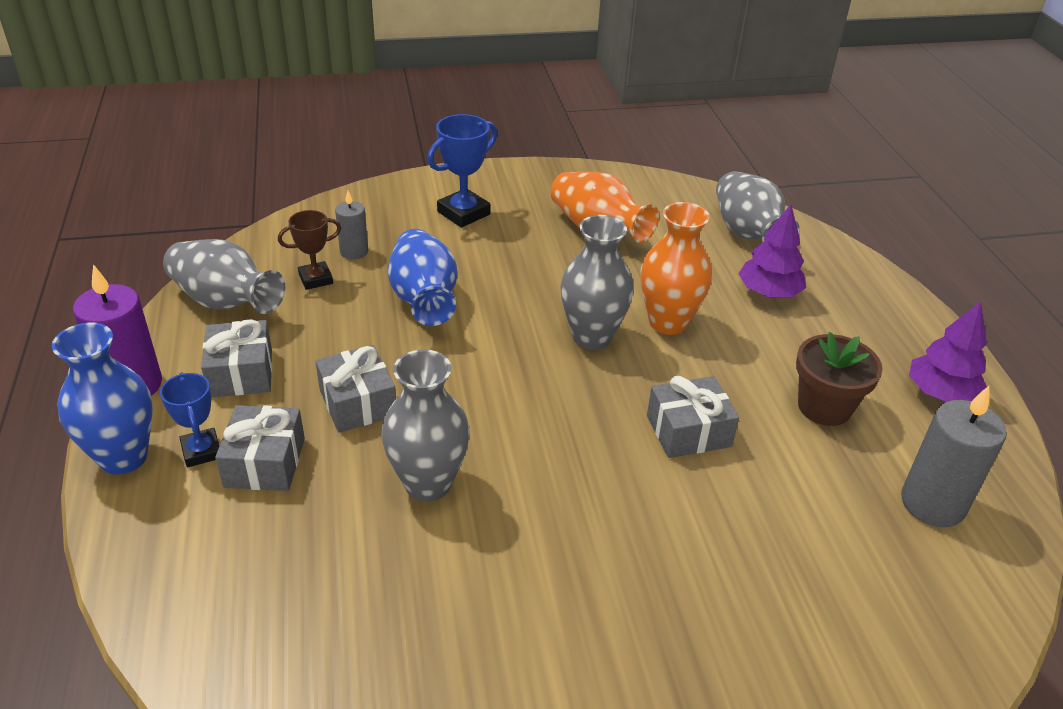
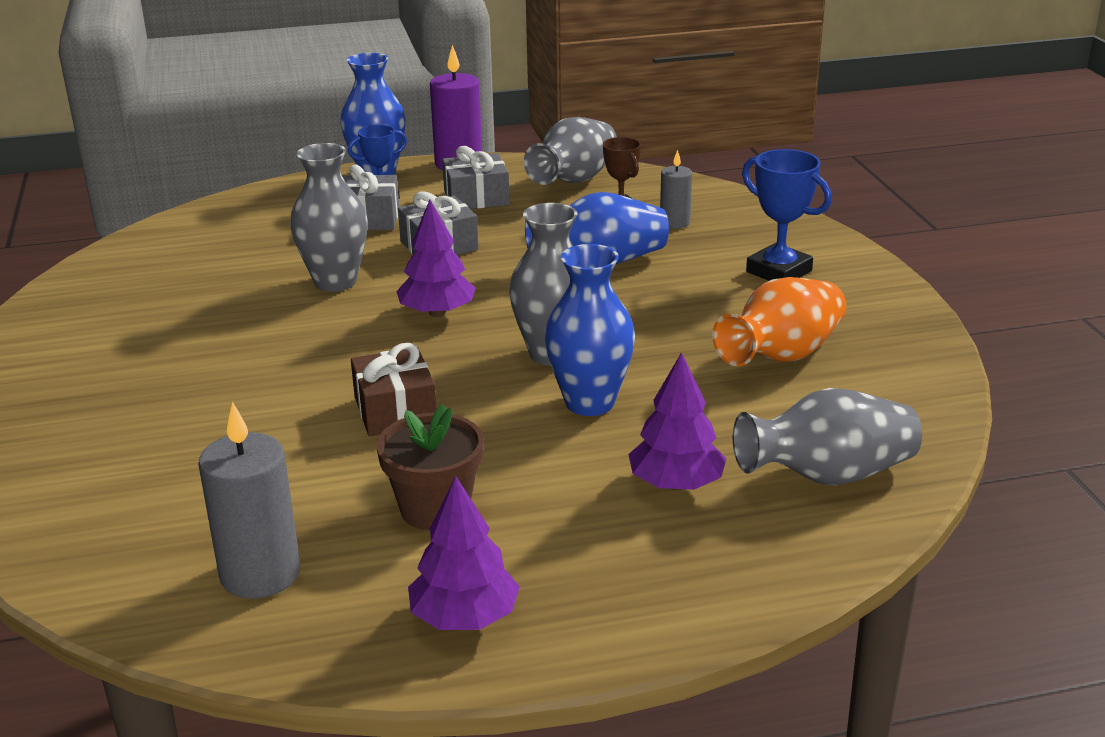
camera: 90 degrees right, 10 degrees down
(510, 405) = (437, 313): none -> purple tree
(668, 322) = (589, 402): orange vase -> blue vase
(688, 431) = (395, 410): grey gift -> brown gift

